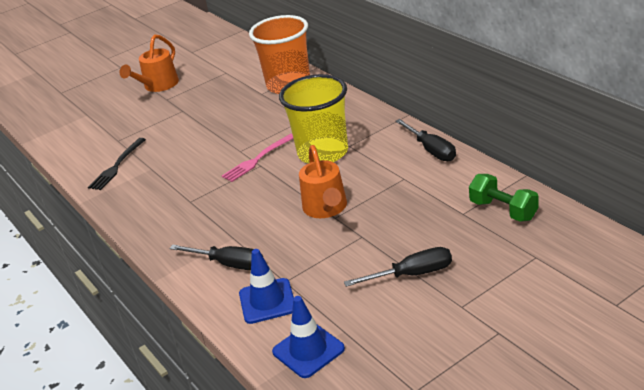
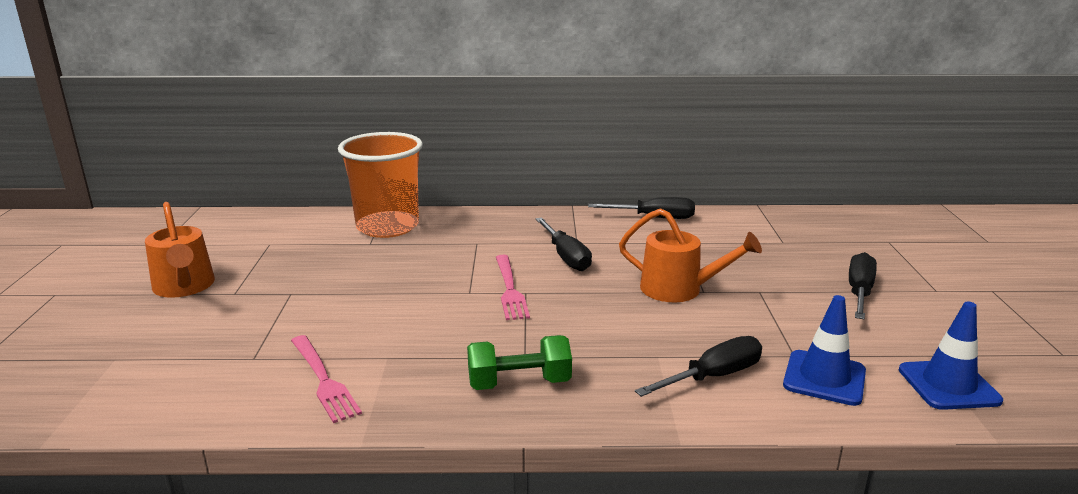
camera: 60 degrees left, 10 degrees down
(116, 166) = (324, 380): black fork -> pink fork
(323, 153) = (566, 257): yellow cup -> black screwdriver
(503, 210) = (801, 228): green dumbbell -> green dumbbell (519, 383)

